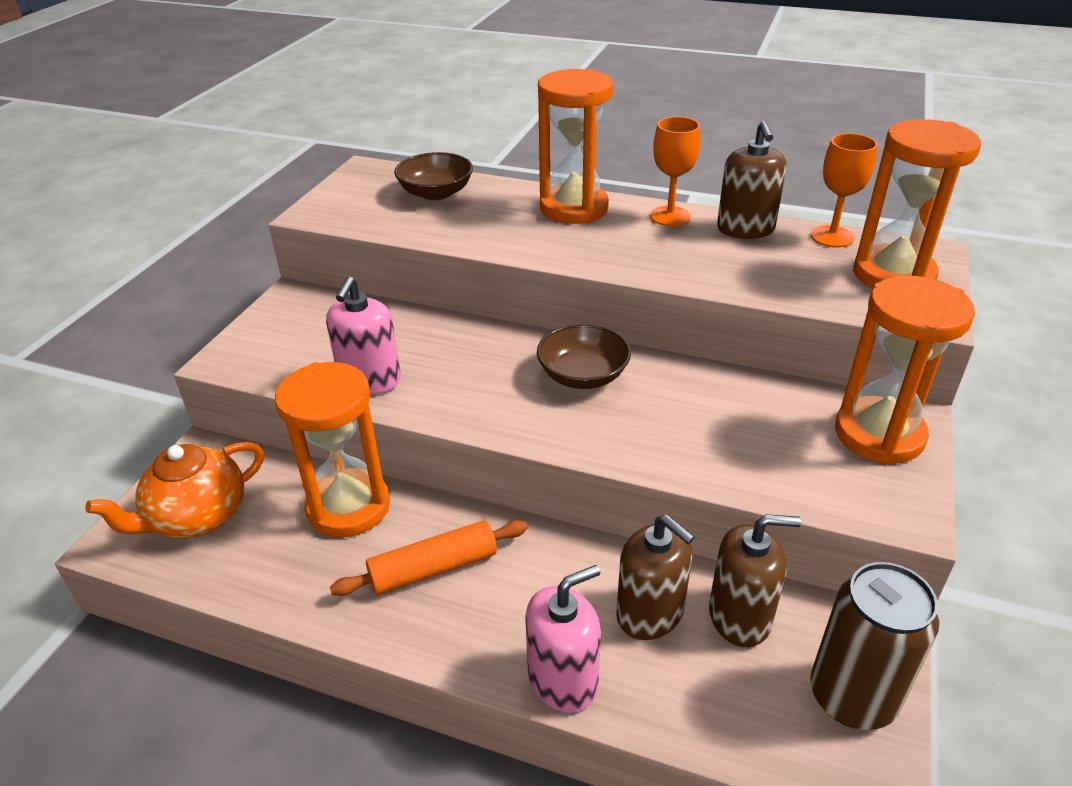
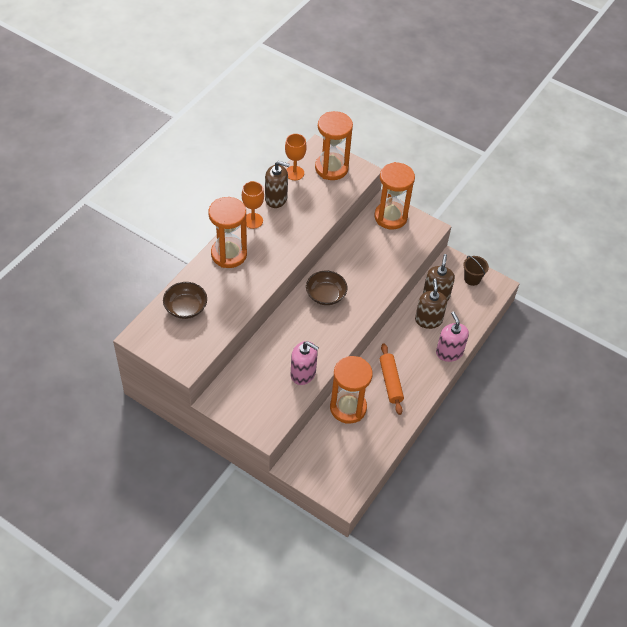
camera: 80 degrees left, 15 degrees up
(197, 517) = (337, 467): orange teapot -> none
(650, 613) = (428, 320): brown soap dispenser -> brown soap dispenser turned 60 degrees counterclockwise
(852, 697) = (472, 279): brown can -> brown bucket

